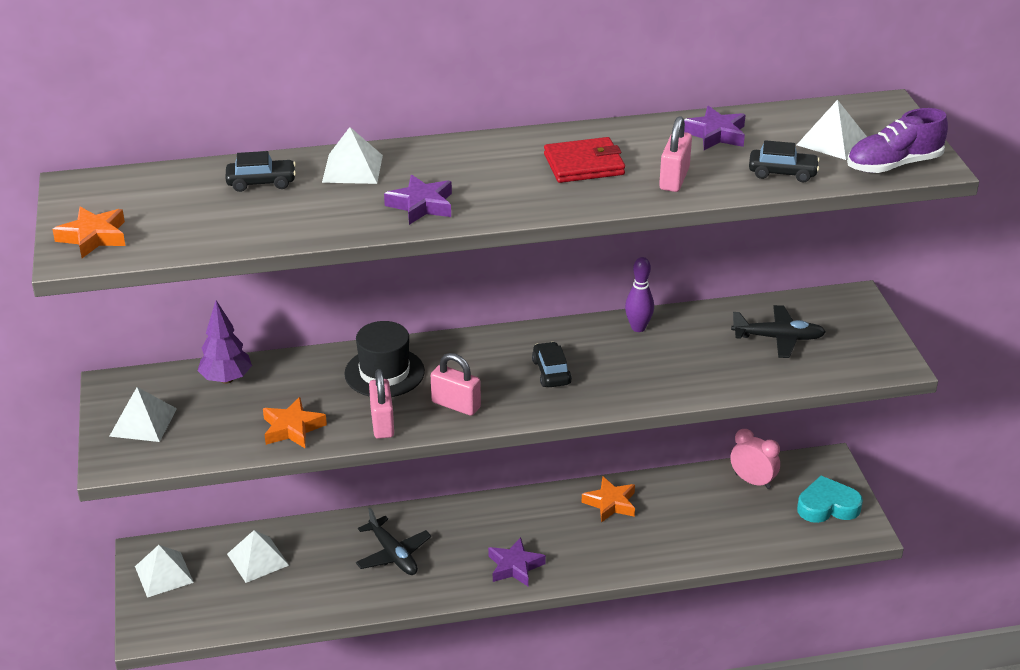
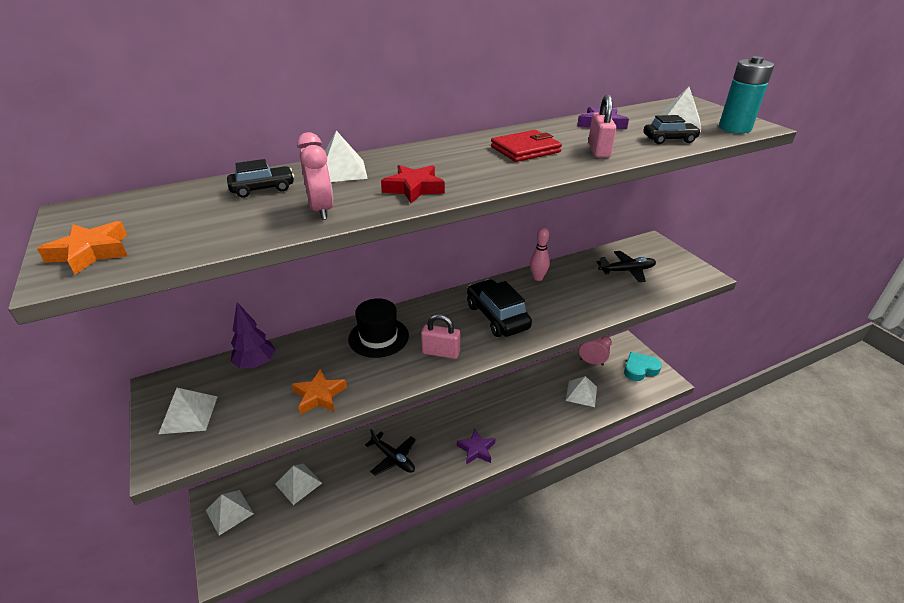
camera: 15 degrees left, 0 degrees up
(314, 220) = (321, 210): none -> pink clock
(382, 423) = (390, 378): pink padlock -> none
(421, 205) = (414, 188): purple star -> red star
(551, 372) = (497, 316): black car -> black car, size x1.76
(610, 503) = (517, 392): orange star -> none
(638, 328) = (537, 278): purple bowling pin -> pink bowling pin
(710, 523) = (581, 393): none -> white pyramid
(893, 165) = (734, 128): purple shoe -> turquoise battery

